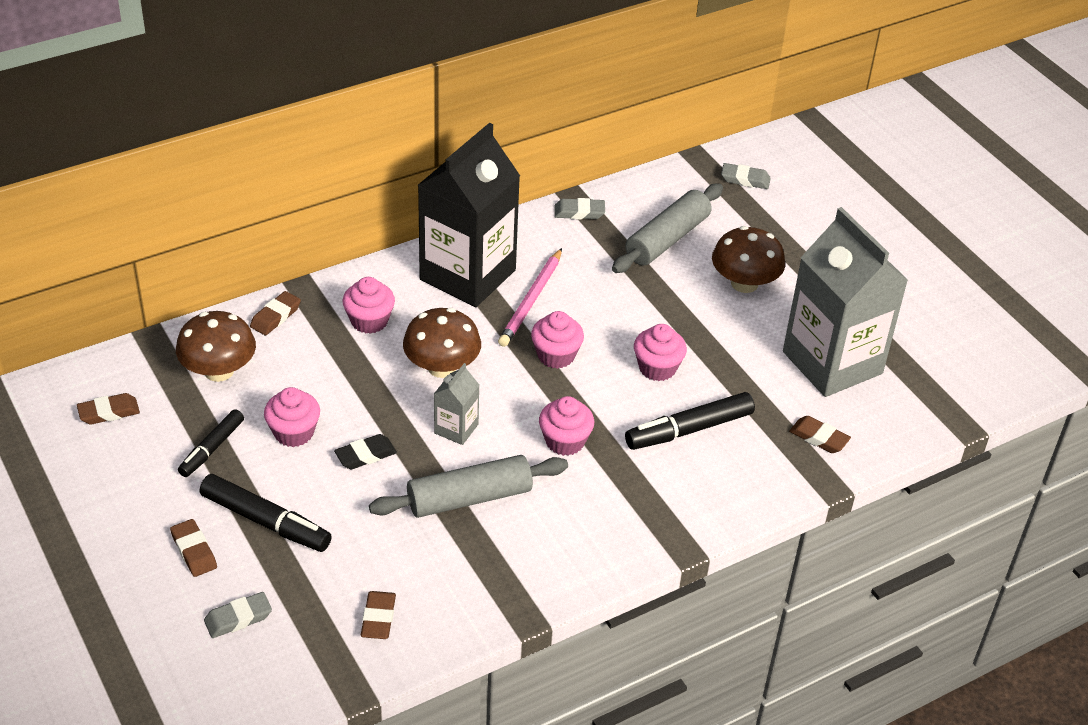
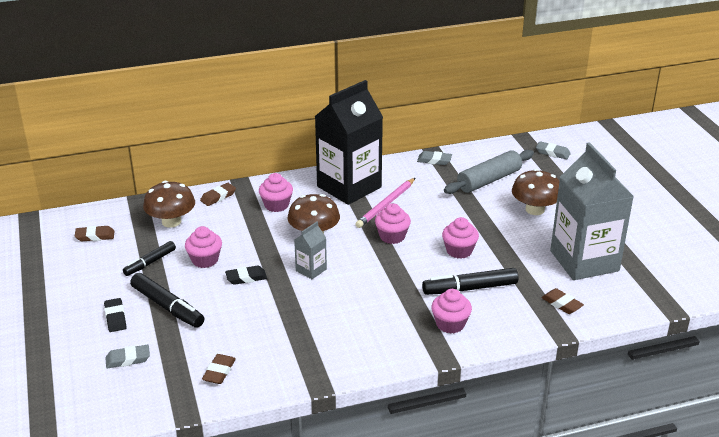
camera: 15 degrees right, 10 degrees down
(194, 551) = (115, 317): brown eraser -> black eraser
(469, 498) = (305, 310): grey rolling pin -> none
(565, 441) = (381, 285): pink cupcake -> pink cupcake (450, 324)

